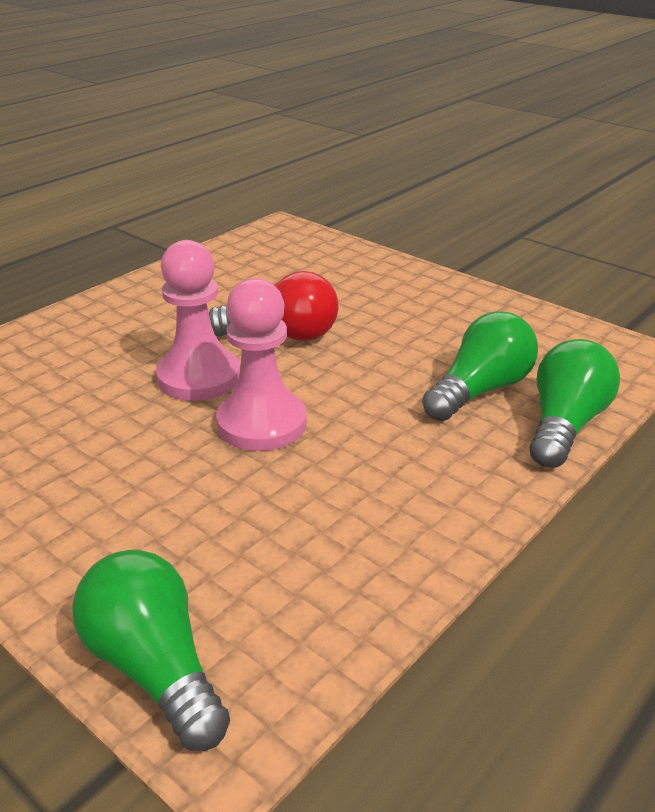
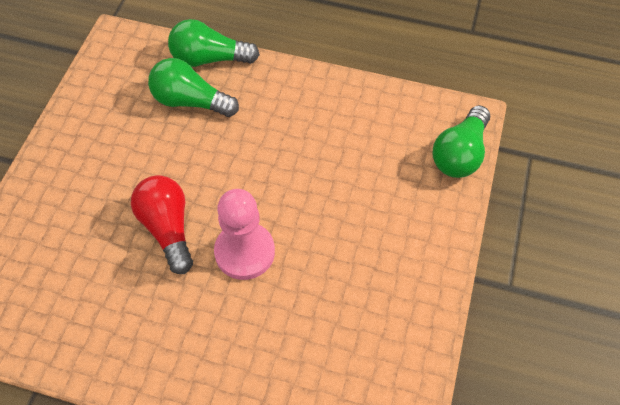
camera: 115 degrees left, 25 degrees up
(261, 423) = (277, 193): pink pawn -> none

